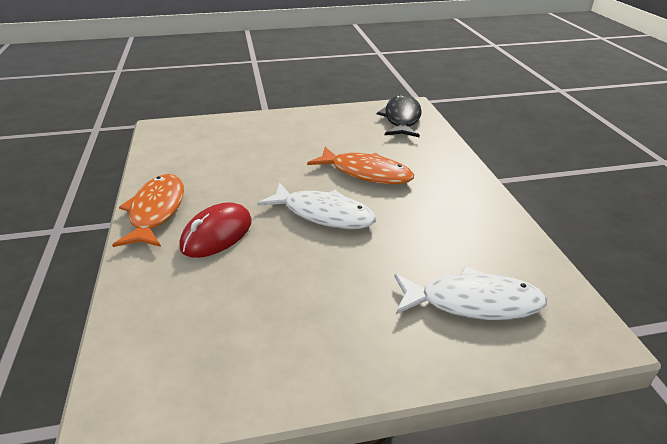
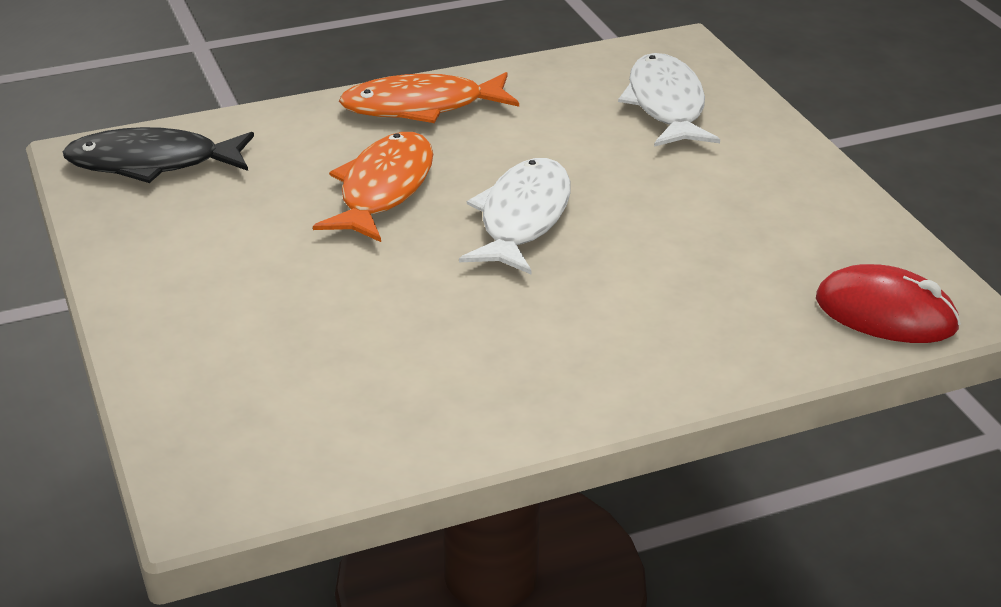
camera: 100 degrees left, 0 degrees up
(156, 211) = (572, 394): orange fish -> orange fish (421, 107)
(217, 234) = (612, 310): red mouse -> red mouse (886, 313)

